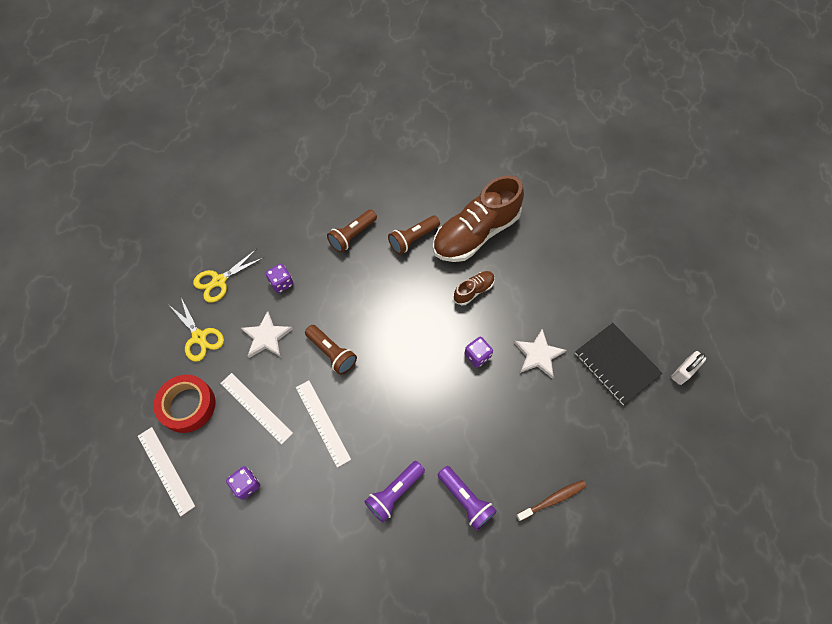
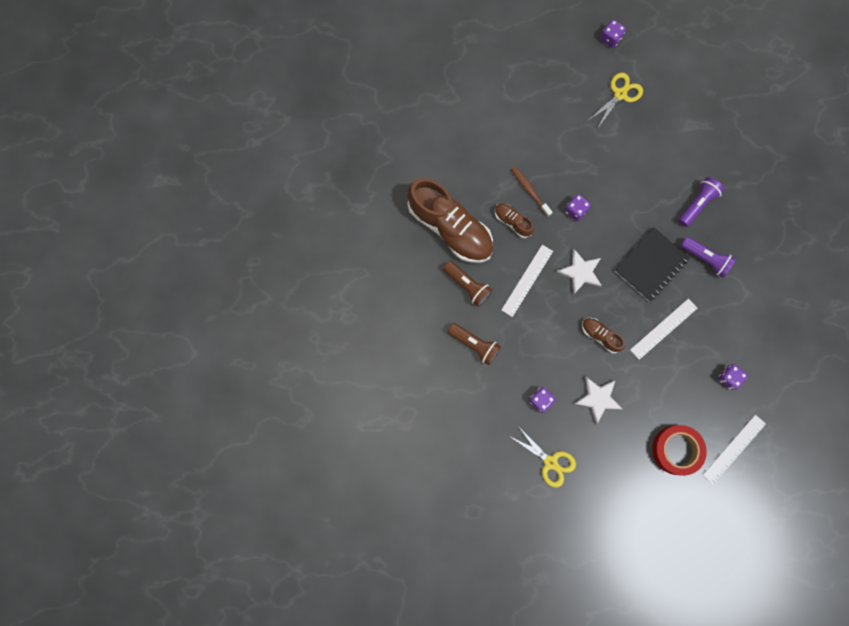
camera: 100 degrees left, 15 degrees up
(199, 337) = (611, 462): yellow scissors -> yellow scissors (620, 94)
(256, 408) = (664, 389): white ruler -> white ruler (527, 280)
(332, 353) = (600, 336): brown flashlight -> brown shoe
(538, 355) = (563, 160): white star -> white star (580, 272)
(552, 499) = (681, 140): brown toothbrush -> brown toothbrush (529, 190)
(616, 364) = (558, 98): black notebook -> black notebook (651, 265)
(683, 372) = (553, 46): white padlock -> none
(695, 441) = (610, 38): none -> purple dice

